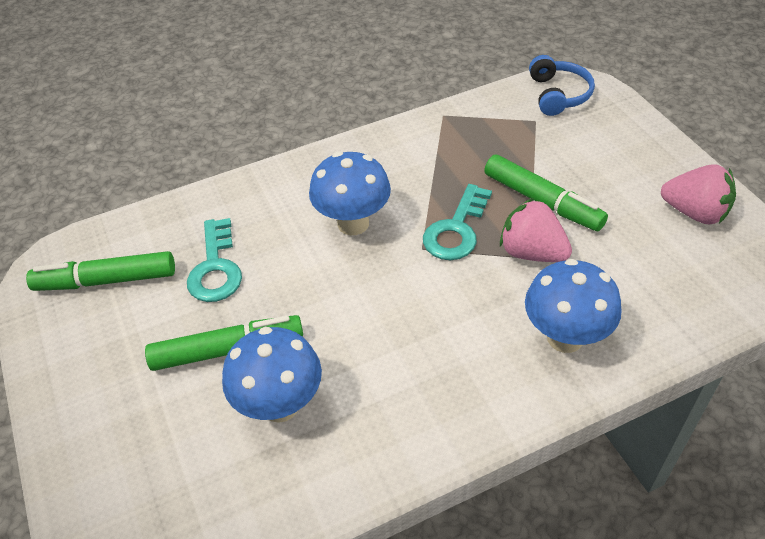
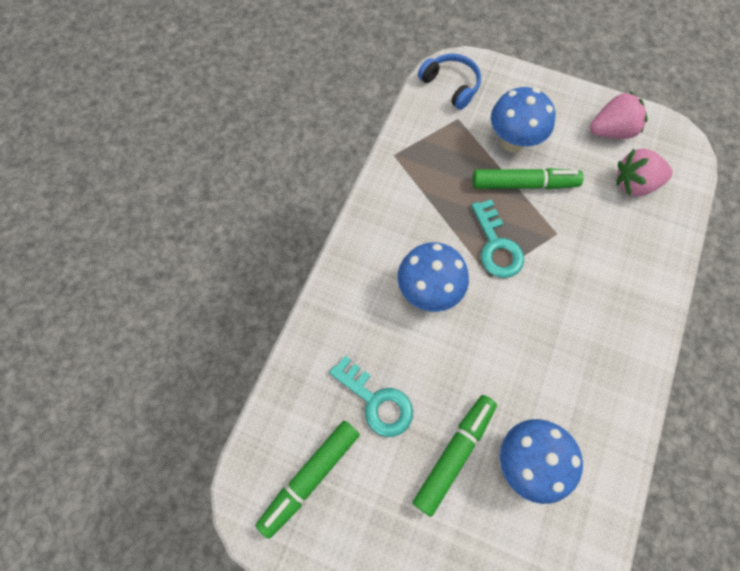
camera: 45 degrees left, 20 degrees up
(532, 252) = (554, 229): pink strawberry -> pink strawberry (634, 184)
(565, 337) = (627, 277): blue mushroom -> blue mushroom (513, 142)

